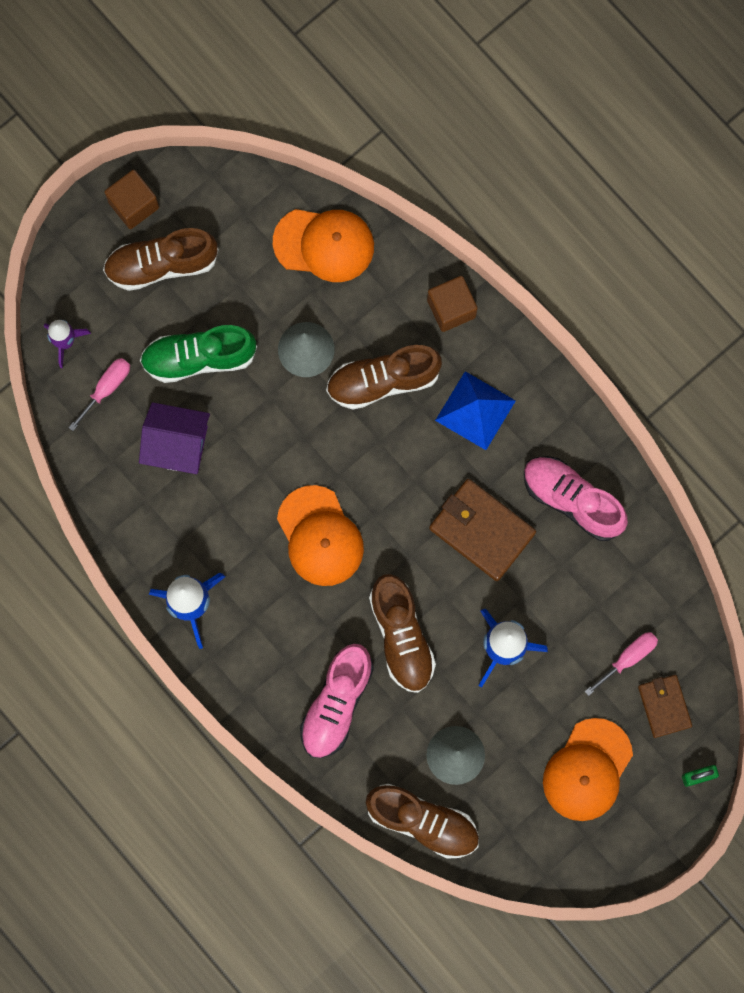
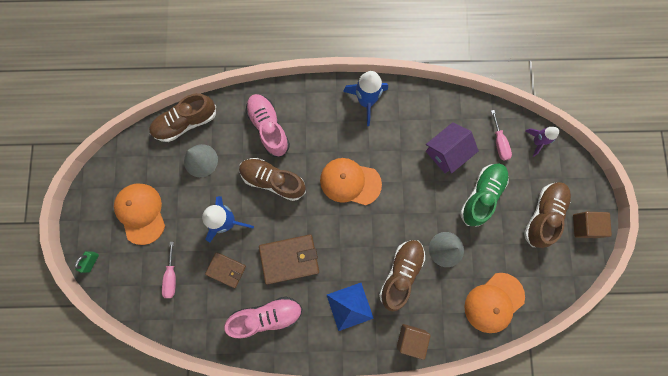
camera: 130 degrees right, 0 degrees up
(664, 706) = (135, 274): brown wallet -> brown wallet (226, 270)

